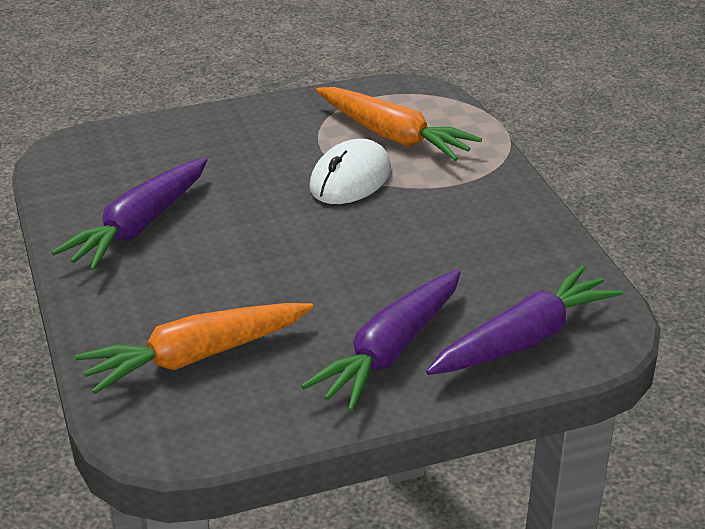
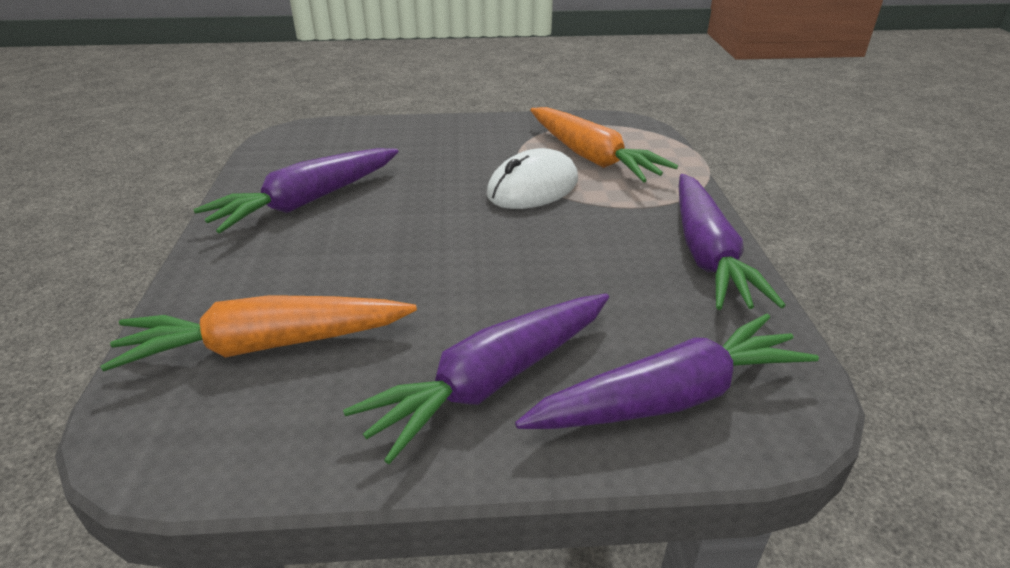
camera: 15 degrees right, 0 degrees up
(525, 222) = (707, 254): none -> purple carrot

